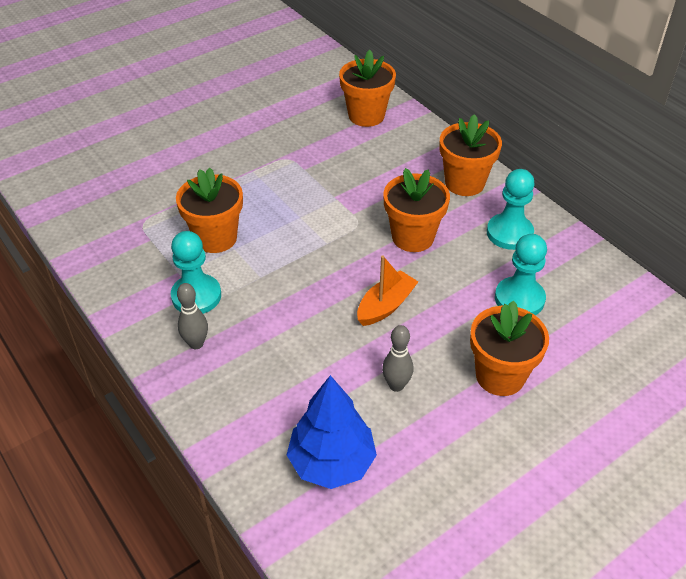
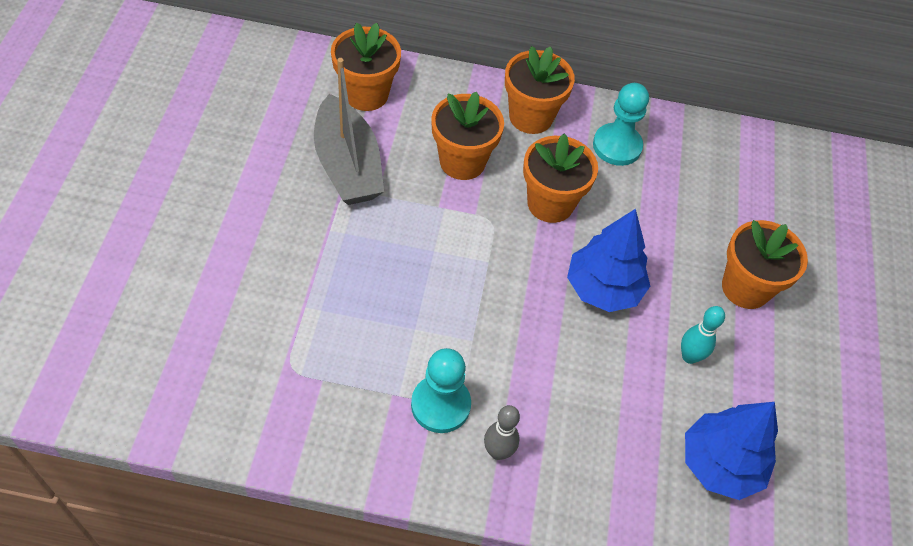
camera: 50 degrees left, 10 degrees up
(215, 238) = (384, 330): orange flower pot -> orange flower pot (462, 161)
(306, 145) = (347, 165): none -> grey boat
(386, 306) = (603, 288): orange boat -> blue tree
(396, 385) = (689, 356): grey bowling pin -> turquoise bowling pin
(519, 299) = (687, 206): turquoise pawn -> none

